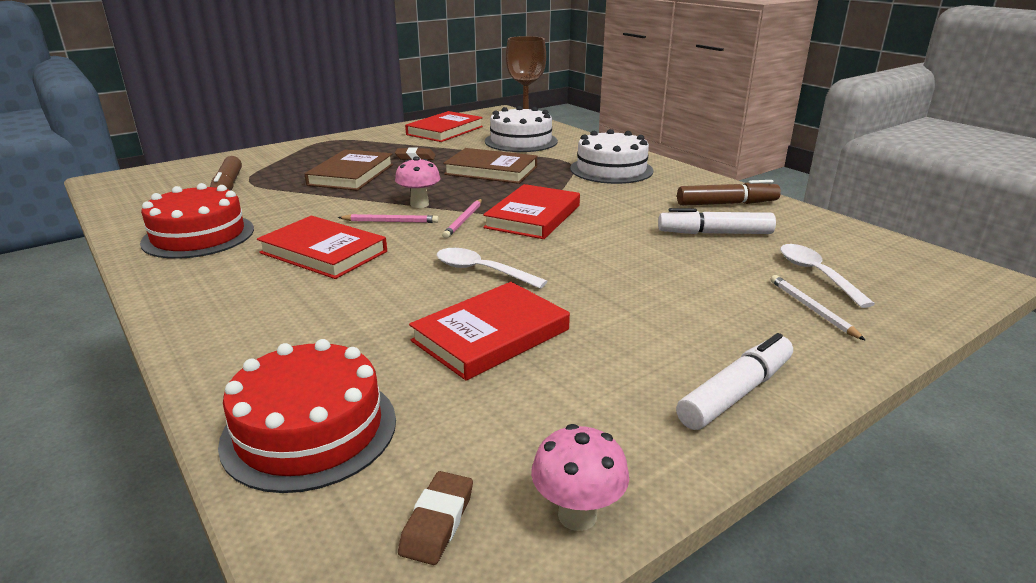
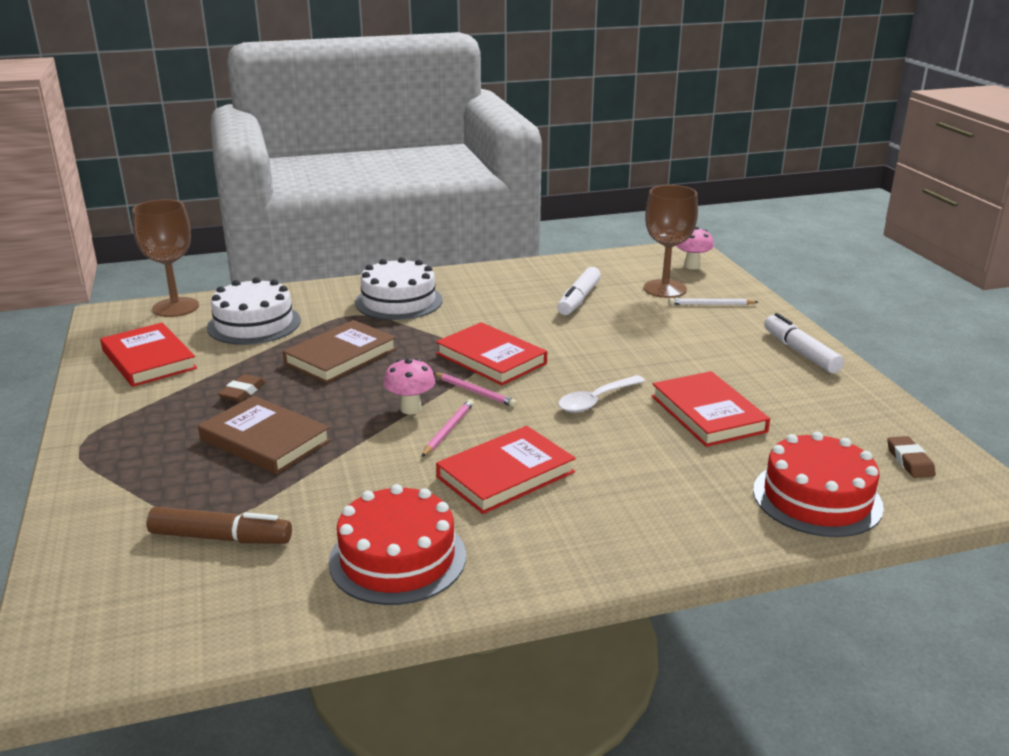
camera: 70 degrees left, 0 degrees up
(437, 522) = (909, 461): brown eraser -> brown eraser turned 45 degrees clockwise
(577, 515) = (904, 420): pink mushroom -> pink mushroom (692, 266)
(726, 204) = (524, 280): brown marker -> none
(816, 274) = (665, 289): white spoon -> brown goblet

